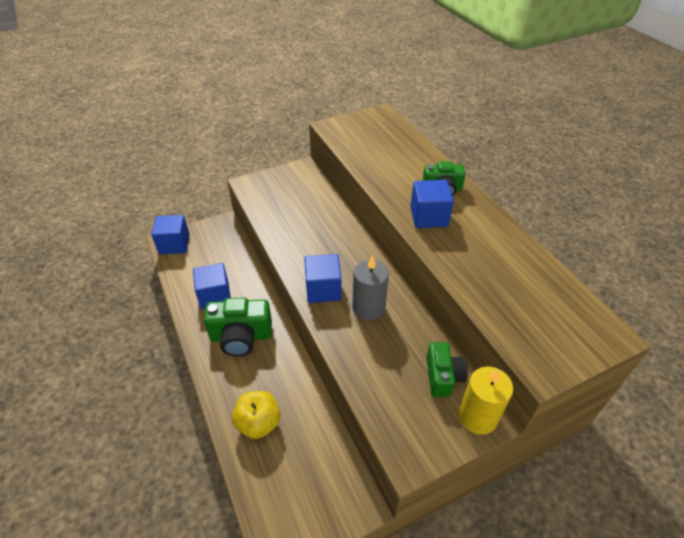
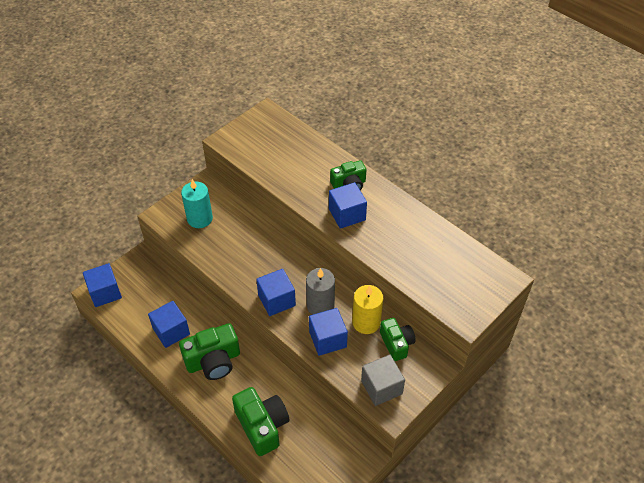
camera: 20 degrees left, 5 degrees up
(258, 423) = (262, 426): yellow apple -> green camera
(282, 195) = (200, 218): none -> turquoise candle
(362, 346) = (327, 339): none -> blue cube
(405, 423) = (381, 387): none -> grey cube
(477, 416) = (430, 365): yellow candle -> yellow candle (366, 322)

